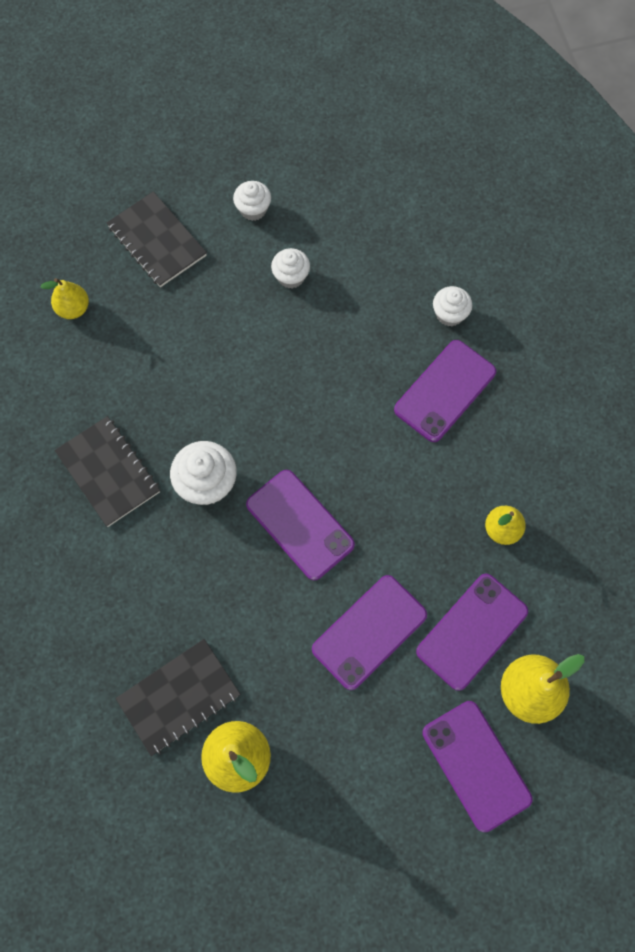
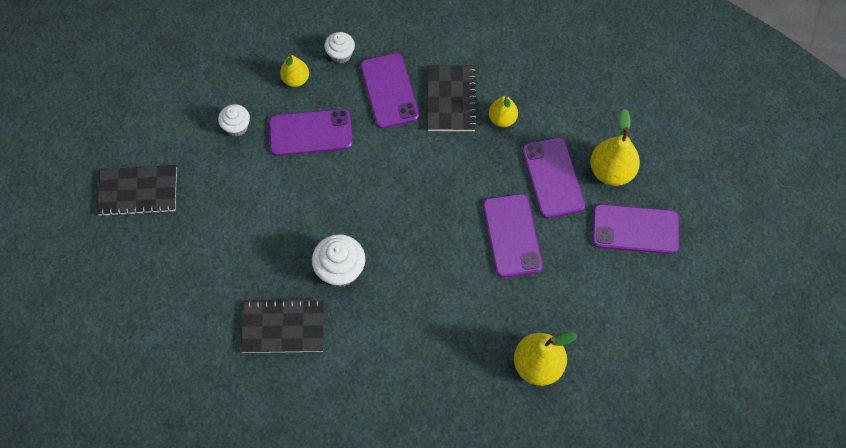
camera: 55 degrees left, 5 degrees down
(73, 308) = (142, 277): yellow pear -> yellow pear (296, 79)
(179, 697) = (473, 377): black notebook -> black notebook (451, 99)
(253, 209) = (168, 118): white cupcake -> none
(300, 524) = (412, 231): purple phone -> purple phone (310, 133)

